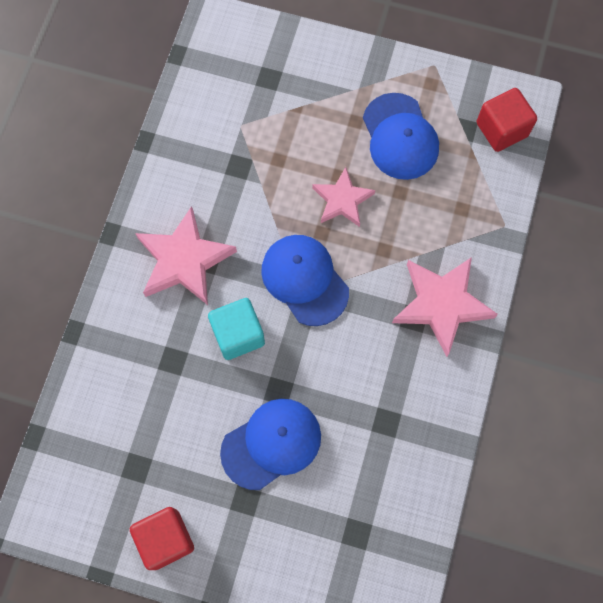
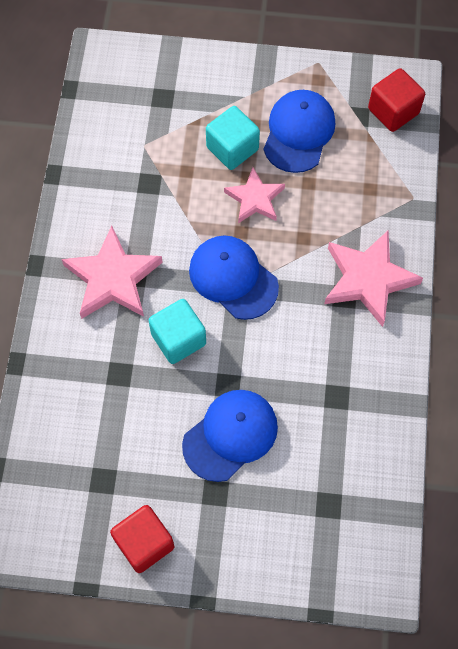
camera: 10 degrees left, 5 degrees down
(329, 143) = (232, 148): none -> turquoise cube
(400, 137) = (298, 132): blue cap -> blue cap turned 135 degrees counterclockwise

